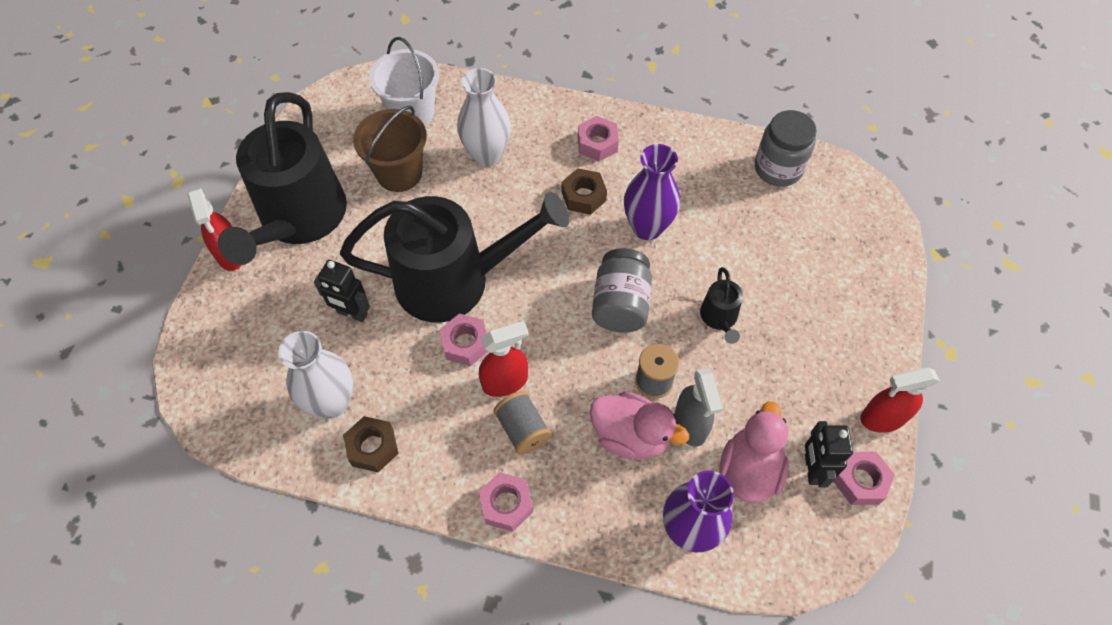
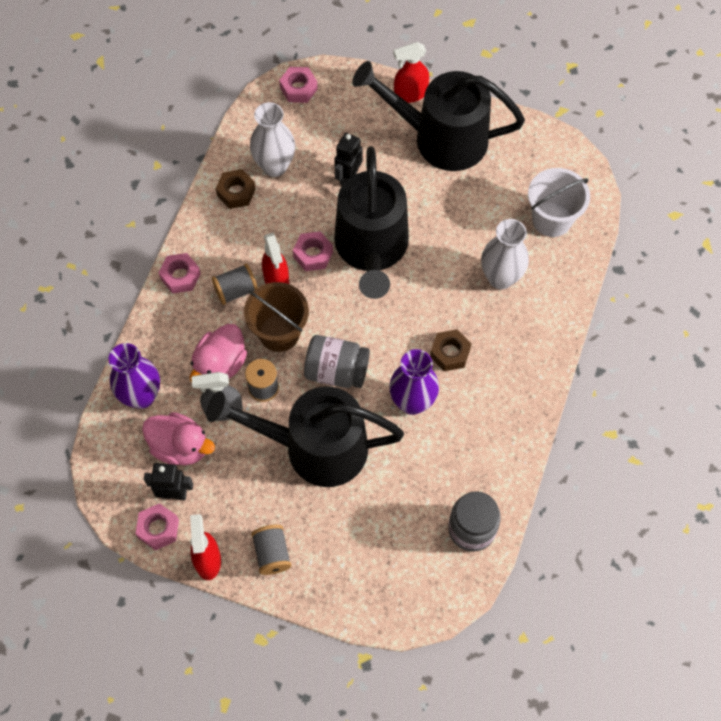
camera: 95 degrees right, 5 degrees up
(399, 173) = (484, 209): brown bucket -> brown bucket (279, 333)
(597, 143) = (509, 370): pink nut -> pink nut (298, 88)
(719, 318) = (315, 447): black watering can -> black watering can, size x2.46
(855, 350) = (272, 554): none -> grey spool

